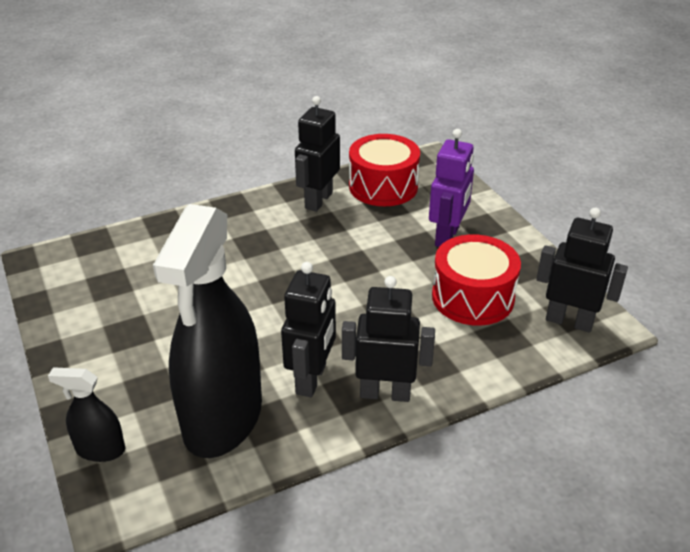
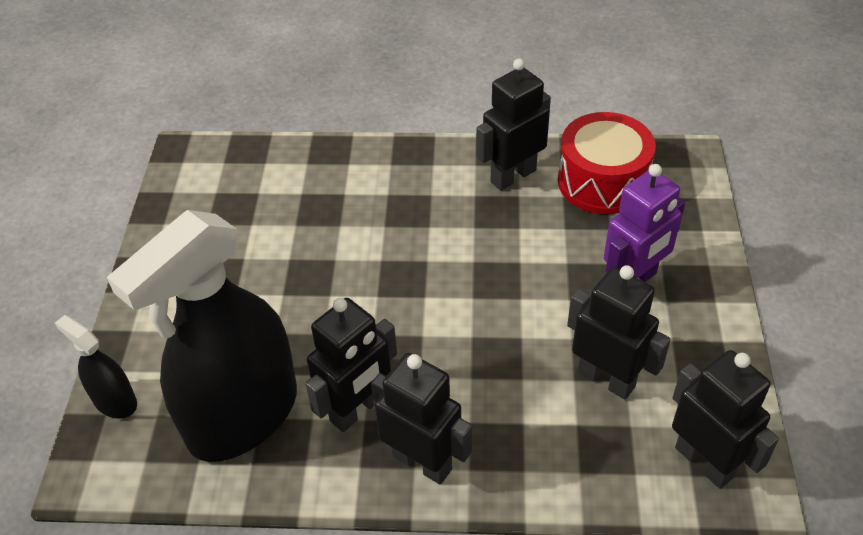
camera: 30 degrees right, 10 degrees up
(472, 297) = (606, 379): red drum -> black robot

